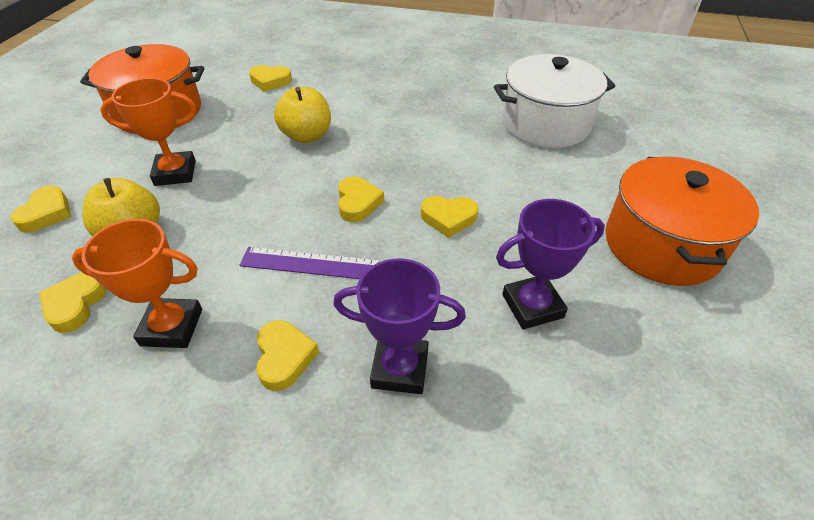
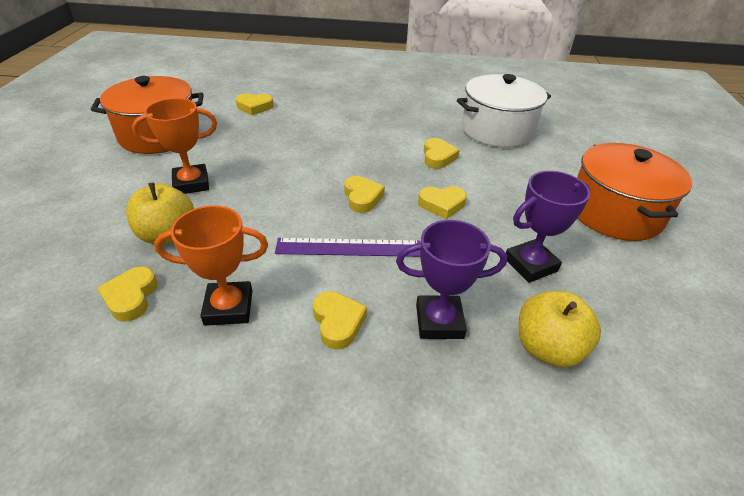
camera: 10 degrees left, 5 degrees down
(47, 213) = (78, 224): yellow heart -> yellow heart (438, 157)
(307, 136) = (301, 148): yellow apple -> yellow apple (547, 348)

